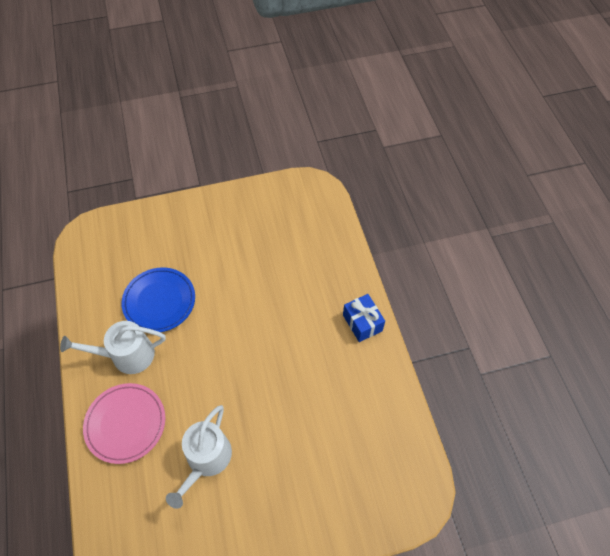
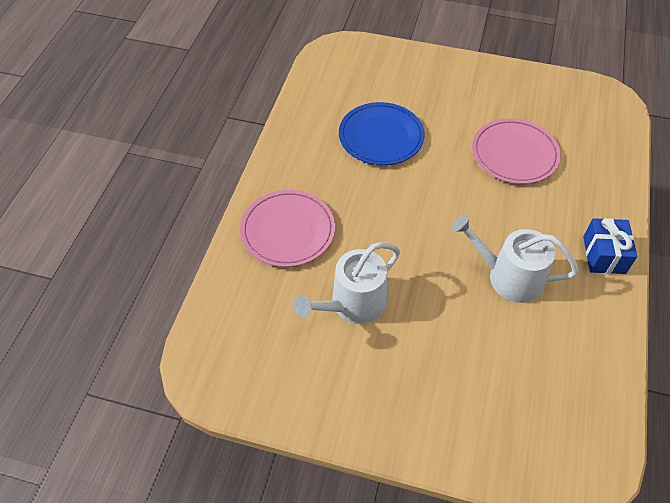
camera: 30 degrees right, 5 degrees down
(127, 355) = (322, 170): white watering can -> white watering can (508, 277)
(266, 268) = (514, 154): none -> pink plate

